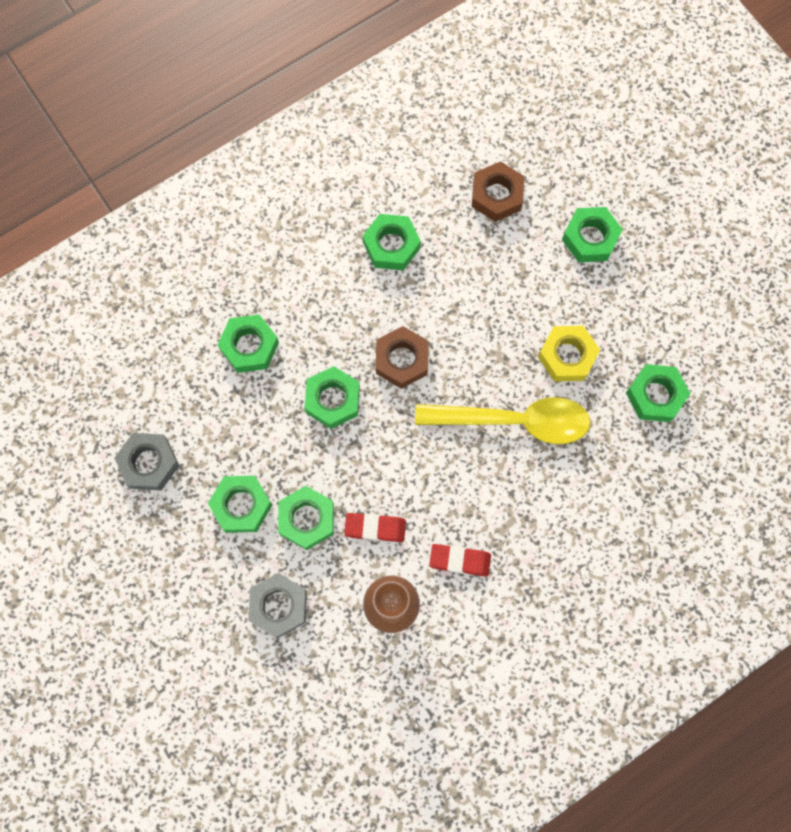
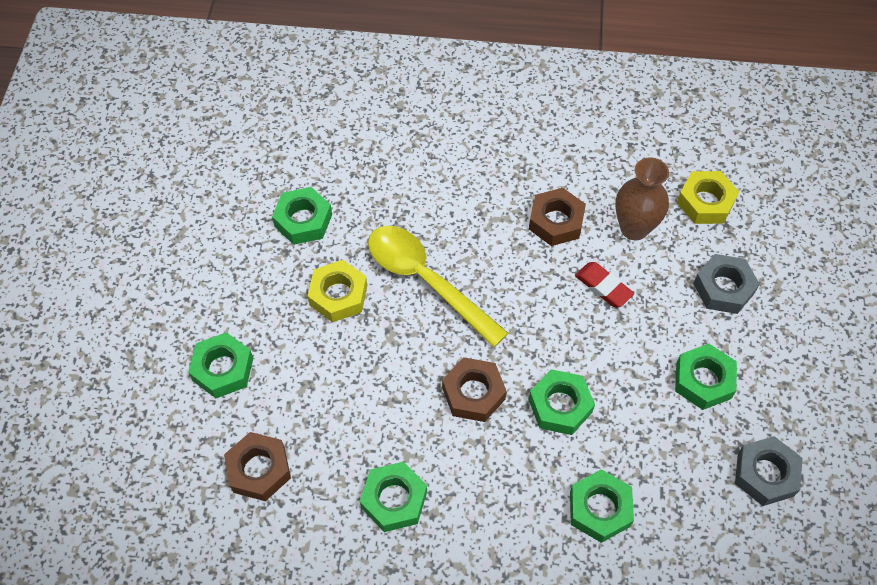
camera: 140 degrees left, 15 degrees down
(307, 519) = (654, 331): green nut -> none
(350, 687) = (705, 202): none -> yellow nut
(460, 560) = (556, 221): red eraser -> brown nut

